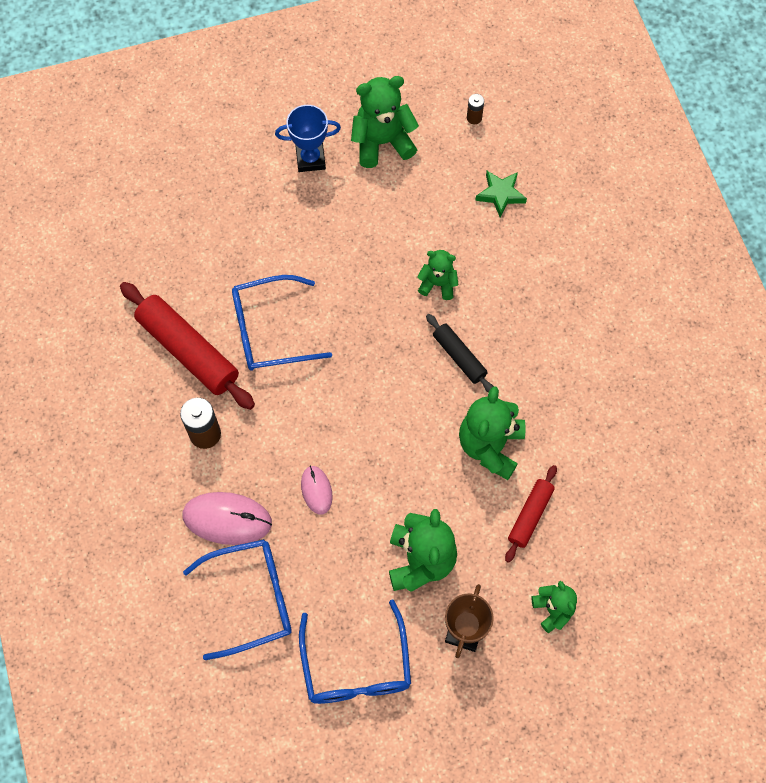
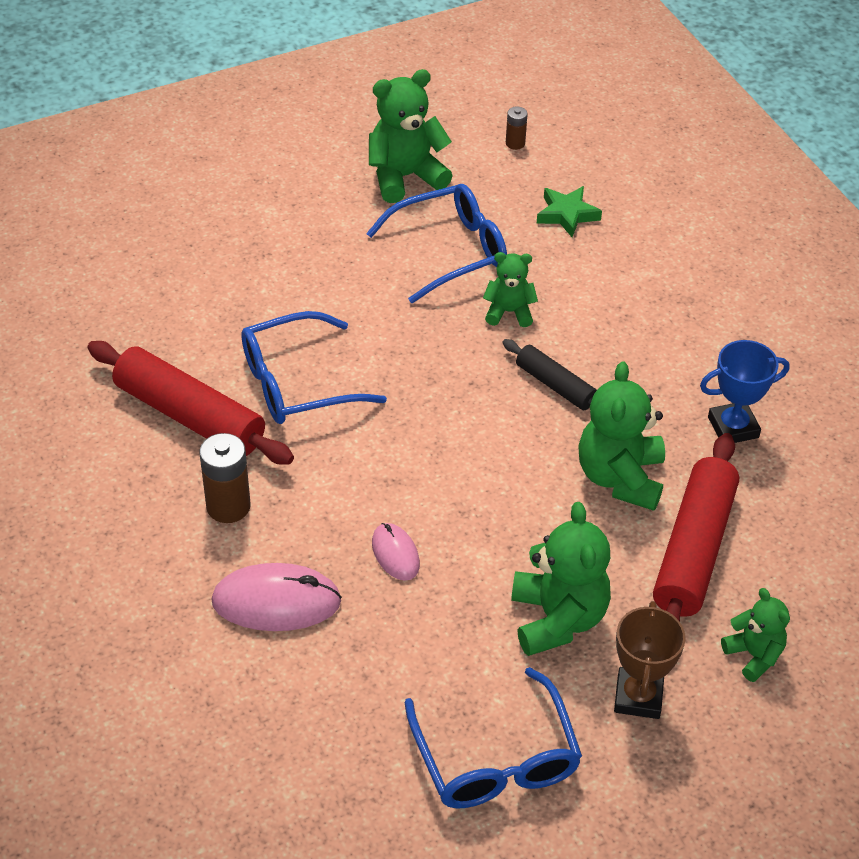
camera: 10 degrees left, 20 degrees down
(250, 599) = (327, 694): blue glasses -> blue glasses (449, 251)
(310, 159) = (316, 201): blue trophy -> blue trophy (733, 427)
(530, 515) = (693, 549): red rolling pin -> red rolling pin, size x1.80

